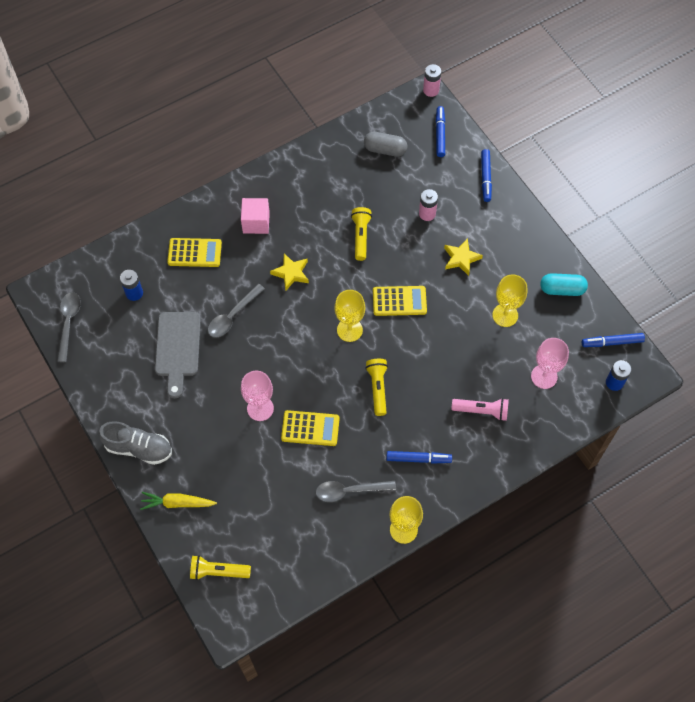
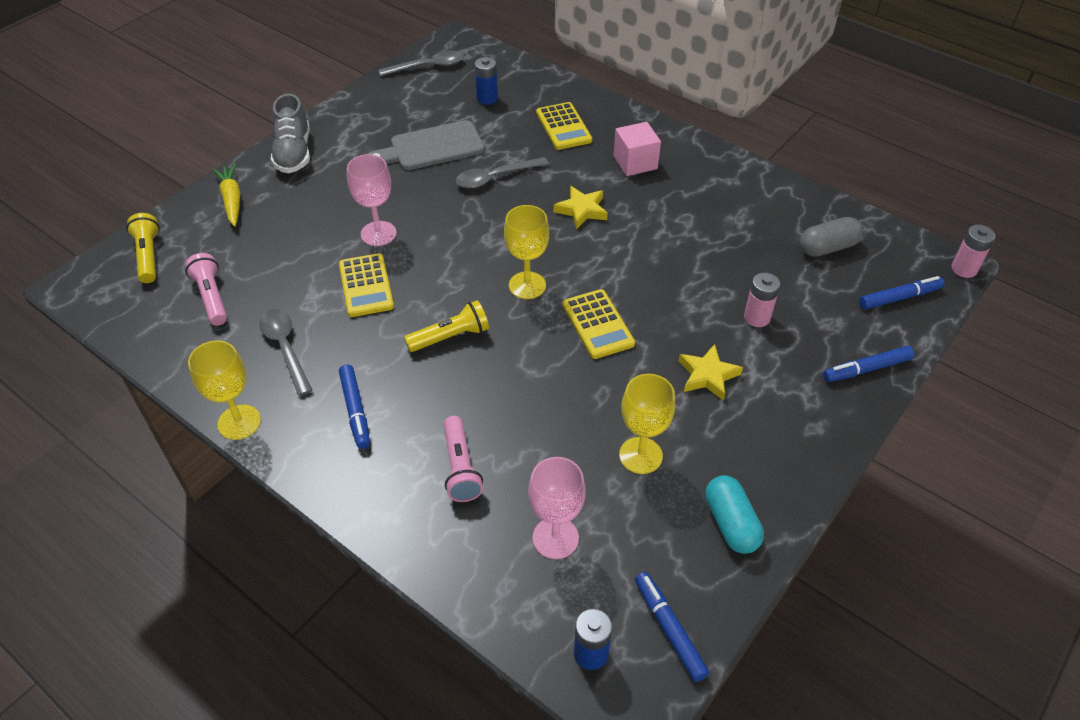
camera: 70 degrees right, 15 degrees down
(232, 316) = (495, 177): grey spoon -> grey spoon turned 45 degrees counterclockwise
(281, 532) = (212, 297): none -> pink flashlight
(361, 236) = (675, 259): yellow flashlight -> none
(385, 149) = (827, 247): grey capsule -> grey capsule turned 75 degrees clockwise

